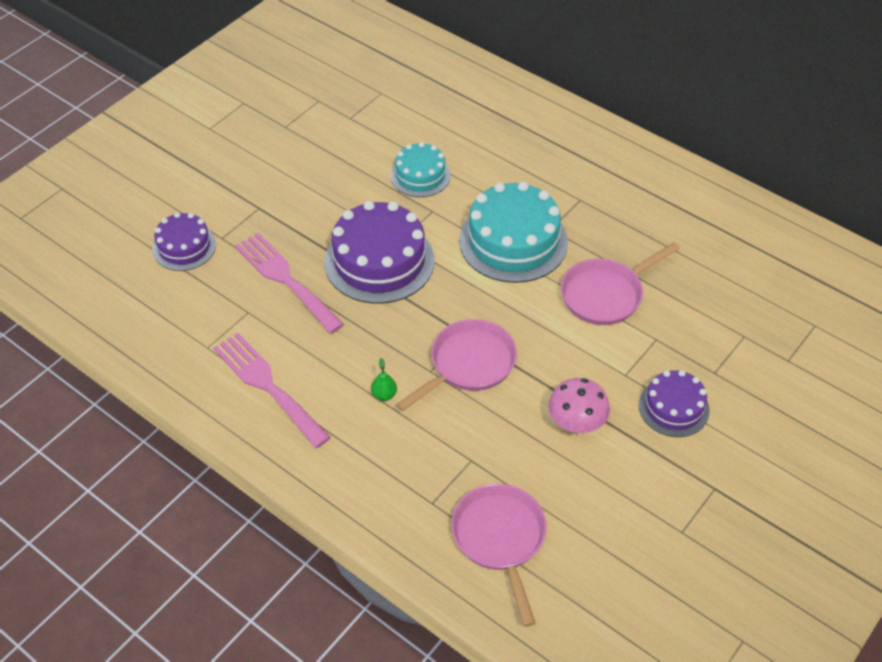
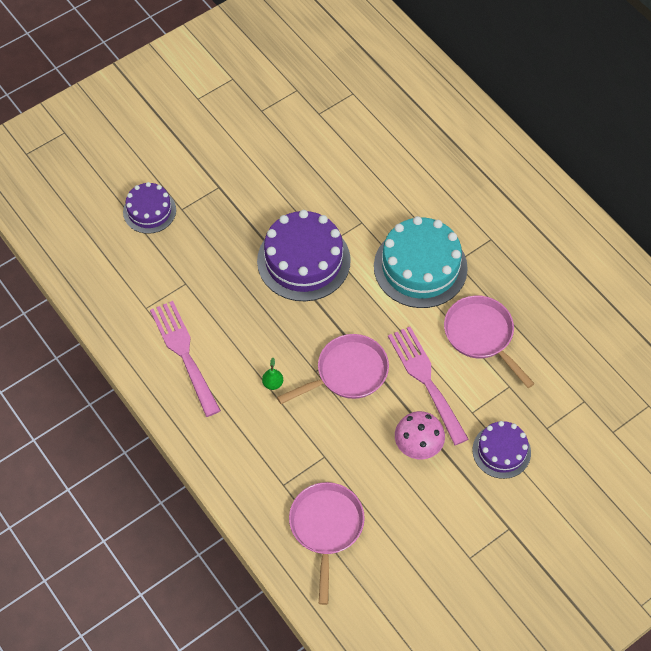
camera: 15 degrees right, 10 degrees up
(285, 279) = (223, 260): pink fork -> pink fork (425, 380)
(420, 175) = (361, 185): turquoise cake -> none
(605, 294) = (481, 335): pink pan -> pink pan turned 75 degrees clockwise

